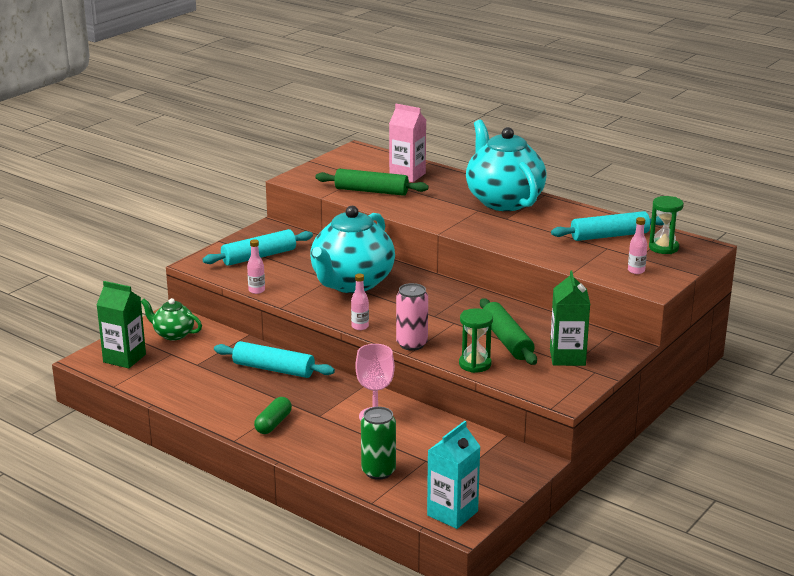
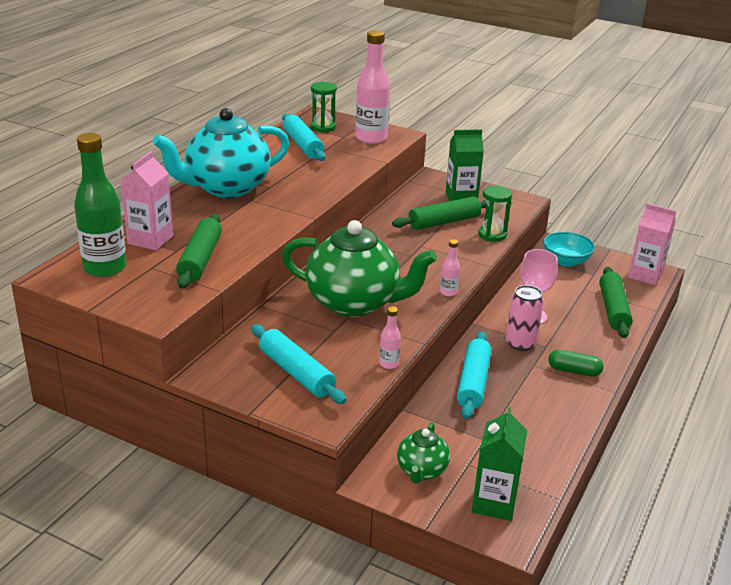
camera: 100 degrees left, 5 degrees up
(351, 283) = (355, 303): turquoise teapot -> green teapot
(365, 163) = (105, 268): none -> green bottle
(378, 471) = (613, 309): green can -> green rolling pin
(412, 344) = (470, 264): pink can -> pink can (520, 343)
(452, 513) = (645, 275): turquoise carton -> pink carton
(491, 460) = (566, 261): none -> turquoise bowl
(636, 271) = (371, 138): pink bottle -> pink bottle, size x2.22

